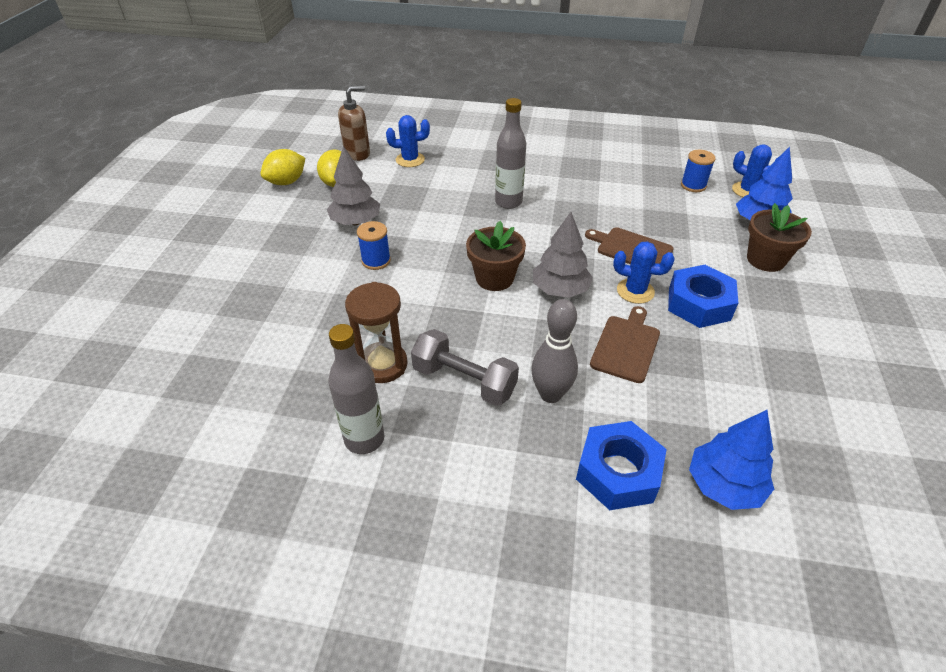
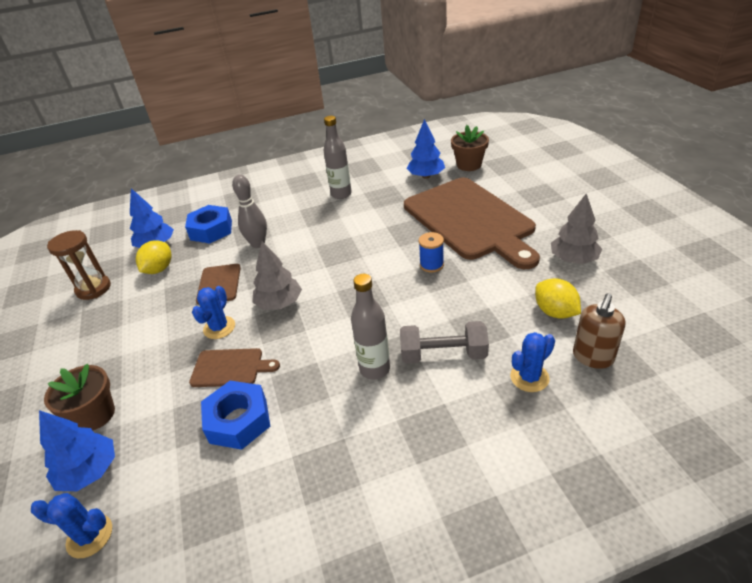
camera: 155 degrees right, 5 degrees down
(212, 404) = (426, 176): none -> blue tree
(272, 293) = (470, 220): none -> brown cutting board
(287, 182) = (598, 291): yellow lemon -> yellow lemon (159, 269)
(355, 221) = (486, 285): grey tree -> grey tree (573, 259)
(382, 365) = (362, 219): brown hourglass -> brown hourglass (93, 289)
(464, 381) = (310, 230): grey dumbbell -> grey dumbbell (443, 355)
(494, 278) = (334, 291): brown flower pot -> brown flower pot (469, 165)
(635, 291) = (219, 328): blue cactus -> blue cactus turned 60 degrees counterclockwise
(693, 185) = (167, 508): blue spool -> none
(699, 304) = (165, 339): blue nut -> blue nut (238, 421)

